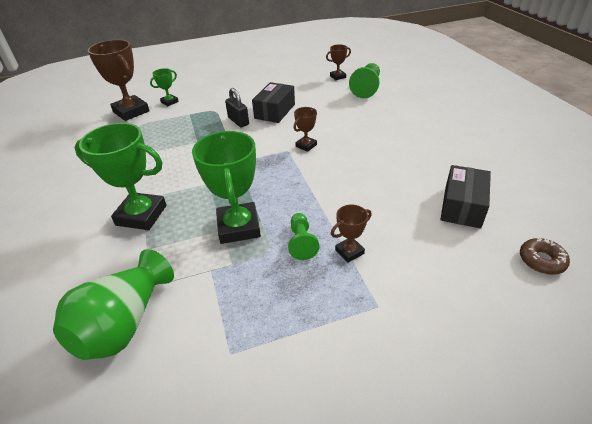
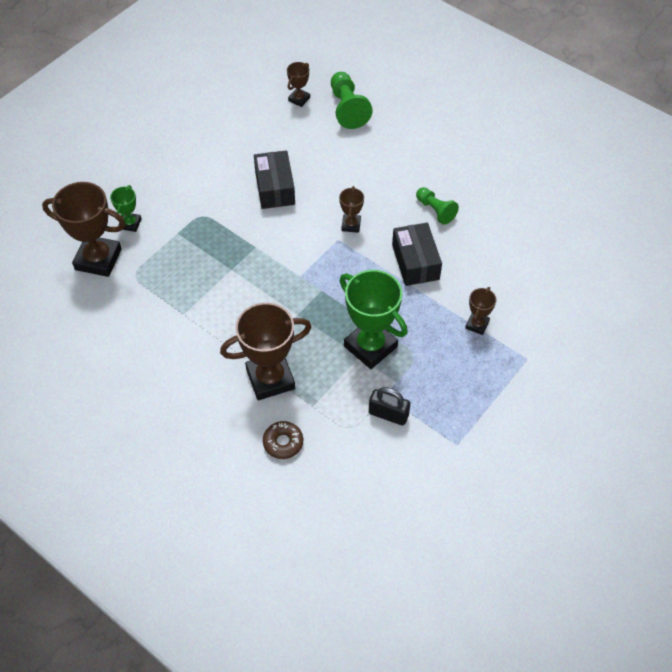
camera: 35 degrees left, 15 degrees up
(124, 323) = (362, 468): green vase -> none
(141, 215) = (270, 379): green trophy -> brown trophy
(238, 121) = (247, 220): black padlock -> black padlock (388, 414)
(301, 242) = (434, 335): green pawn -> green pawn (435, 210)
(462, 206) = (533, 238): black box -> black box (415, 262)
(541, 260) = (611, 265): brown donut -> brown donut (283, 443)

